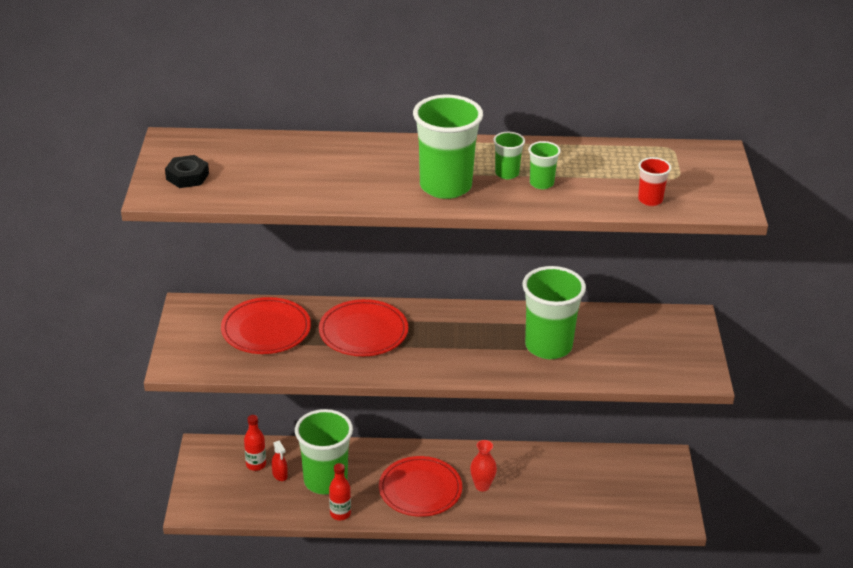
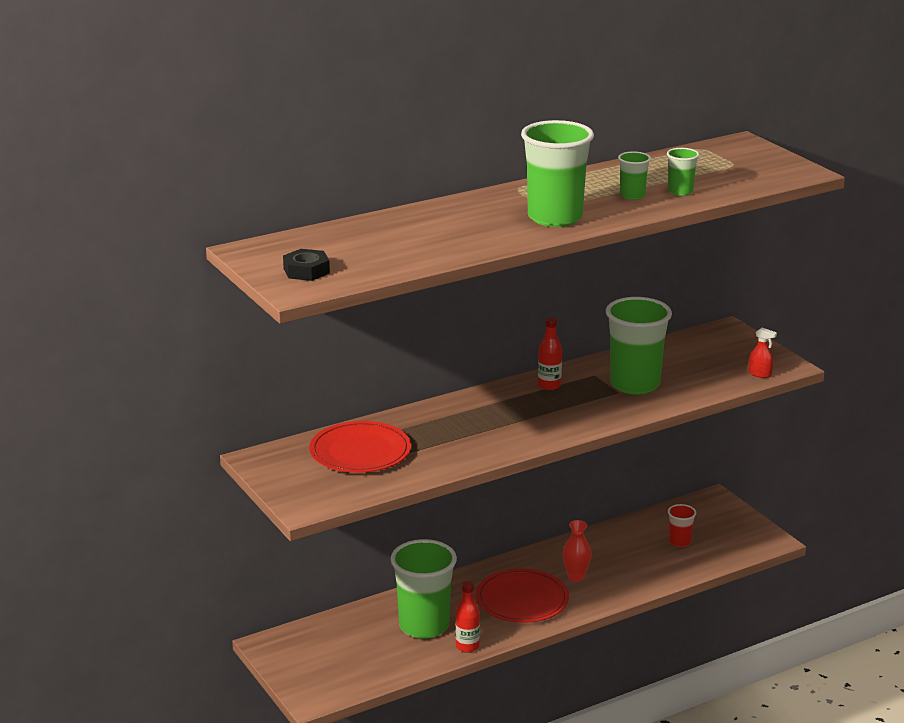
camera: 30 degrees left, 10 degrees down
(256, 465) = (339, 638): red bottle -> red bottle (549, 385)
(280, 475) = (373, 638): red spray bottle -> red spray bottle (760, 374)
(363, 331) = (456, 424): red plate -> none
(507, 173) = (593, 197): green cup -> green cup (680, 191)
(650, 200) = (735, 184): red cup -> red cup (679, 542)

